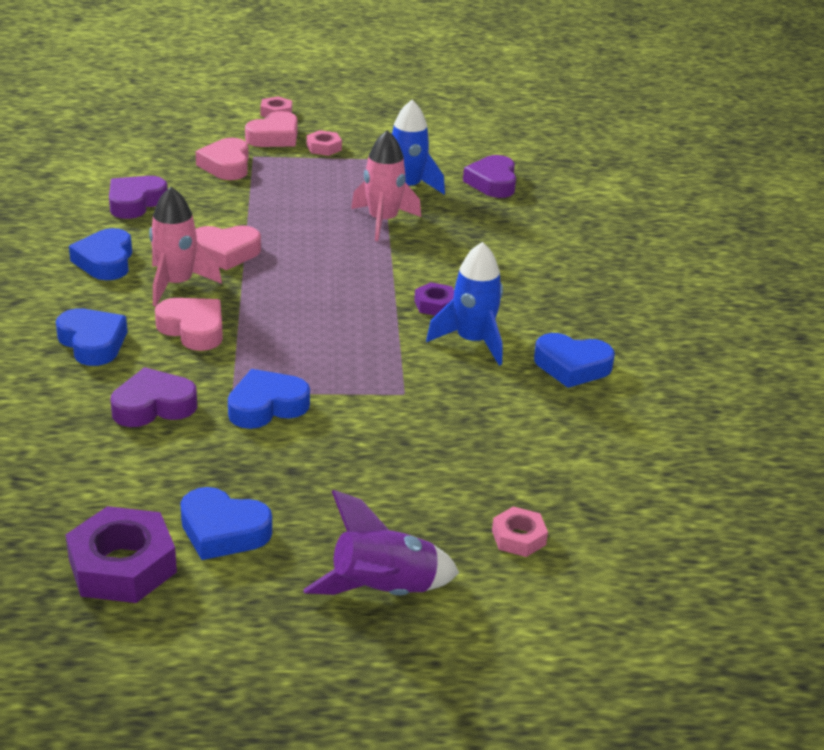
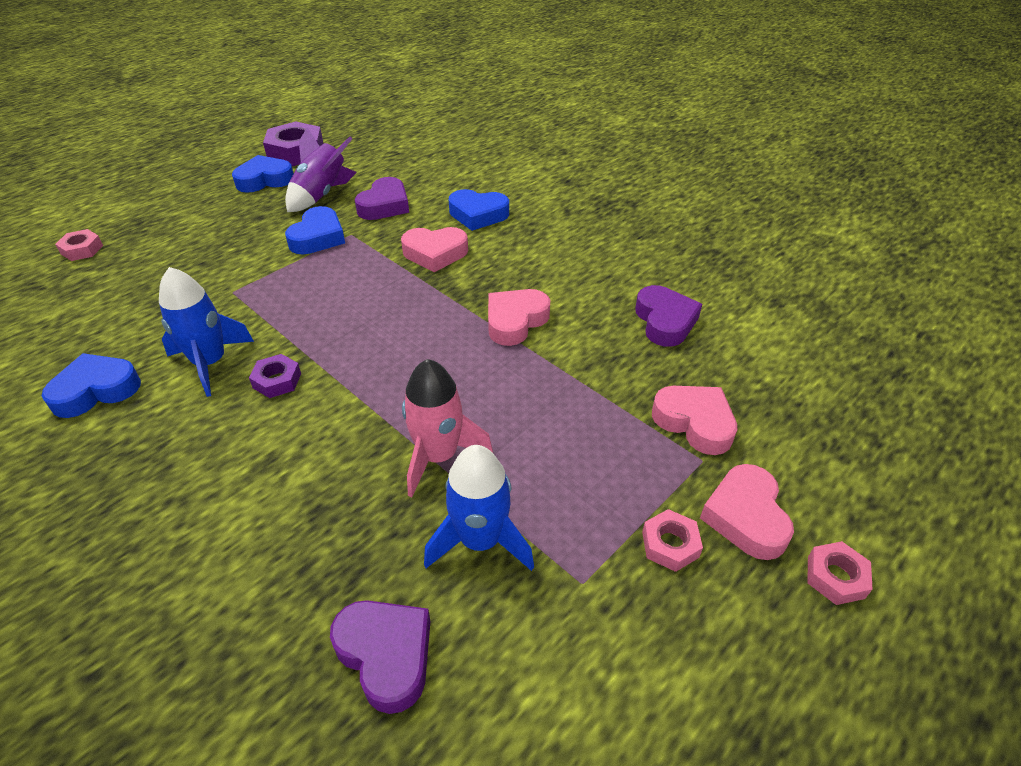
camera: 140 degrees right, 10 degrees up
(105, 261) = (577, 262): blue heart -> none
(176, 284) = (501, 275): pink rocket -> none
(383, 591) = (151, 196): purple rocket -> purple rocket (322, 195)

